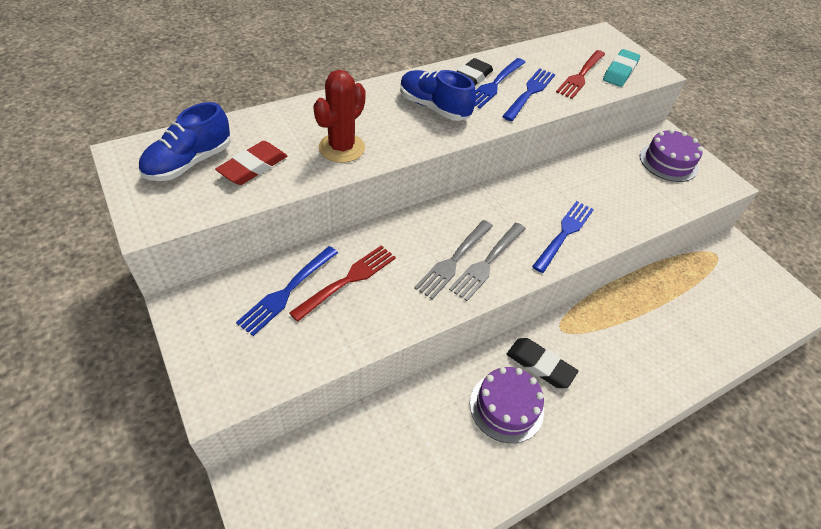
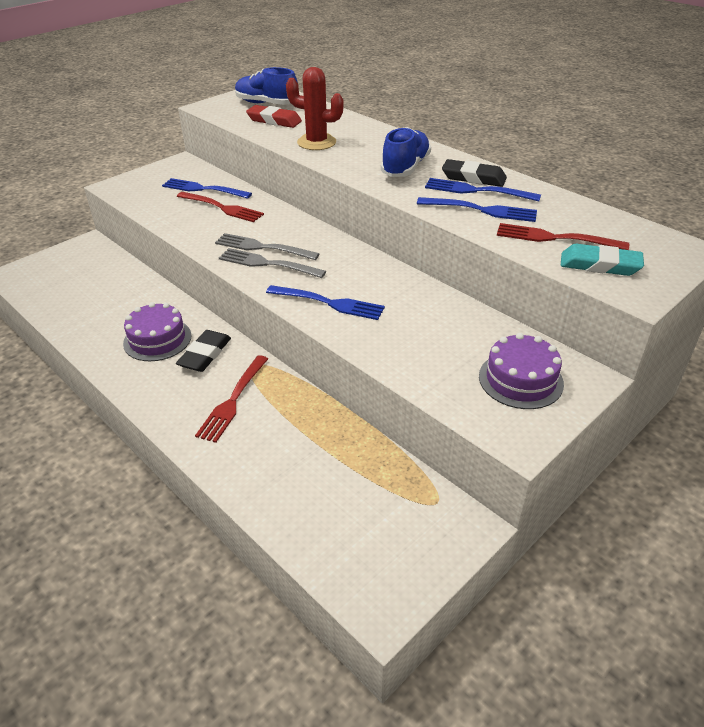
camera: 80 degrees right, 10 degrees down
(610, 352) = (233, 400): none -> red fork

